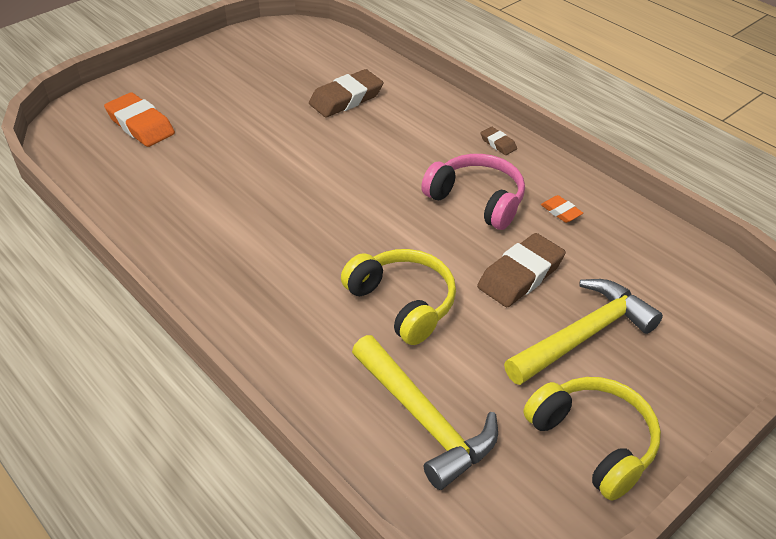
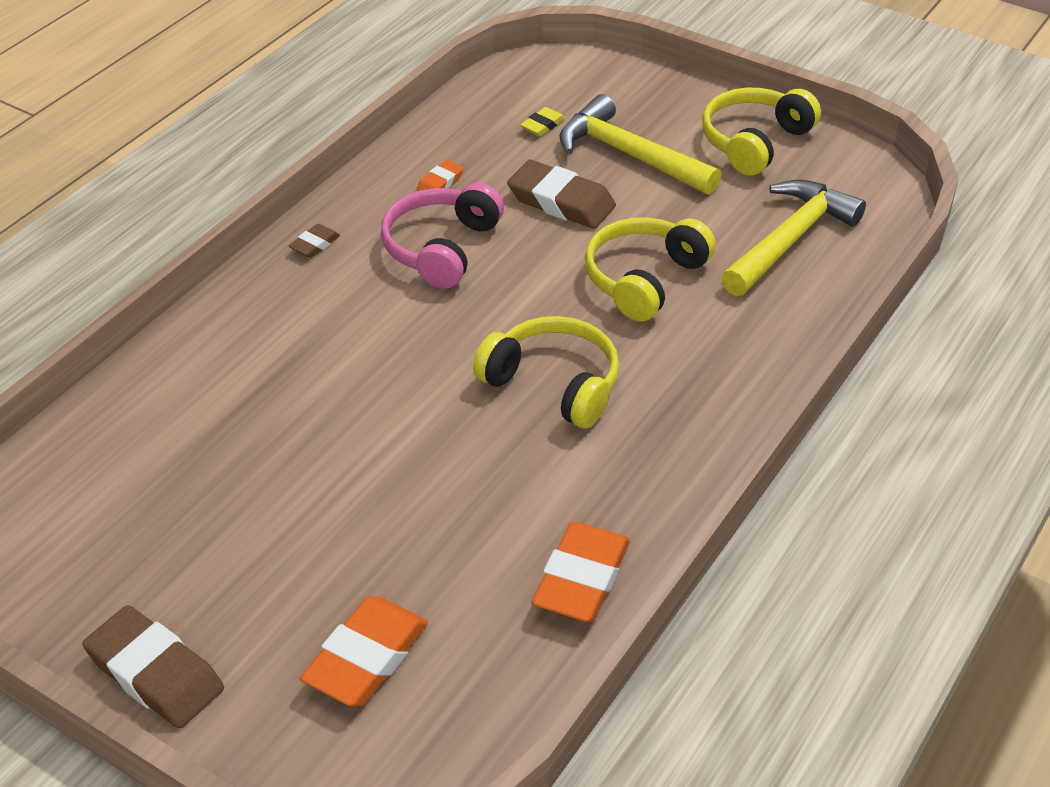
camera: 105 degrees left, 0 degrees up
(136, 208) = (581, 578): none -> orange eraser
(307, 229) = (554, 383): none -> yellow headphones
(346, 99) = (232, 413): brown eraser -> brown eraser (155, 673)
(639, 286) = (542, 125): none -> yellow eraser

